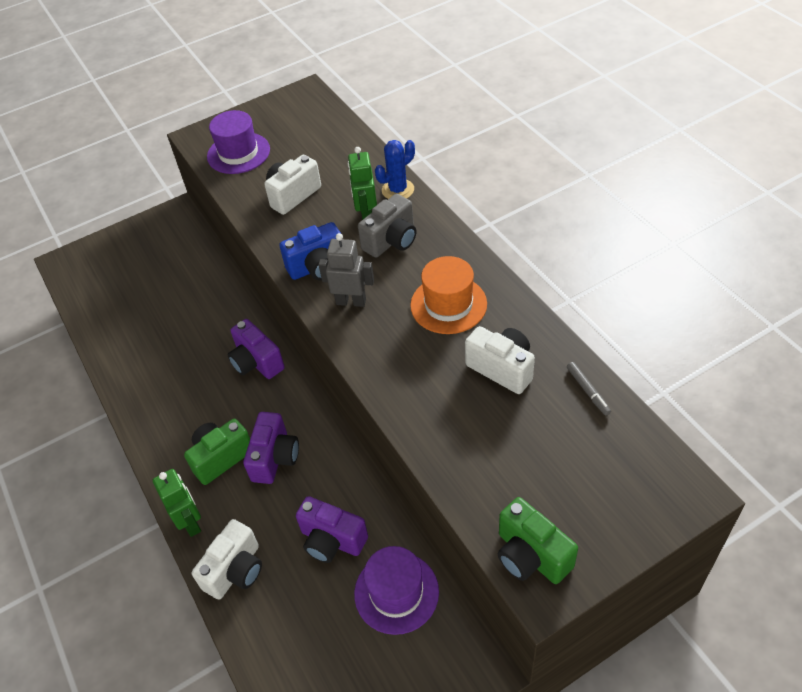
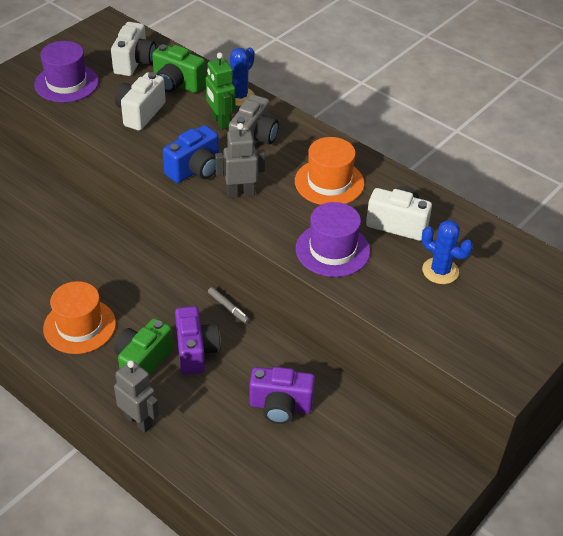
camera: 25 degrees left, 5 degrees down
(180, 406) = (79, 326): none -> orange hat
(191, 522) = (139, 421): green robot -> grey robot
(236, 570) = (201, 450): white camera -> white camera (134, 62)
(257, 362) = (140, 275): purple camera -> none
(396, 592) = (356, 434): purple hat -> purple hat (332, 250)
(525, 436) = (440, 271): none -> blue cactus
(531, 555) = (484, 355): green camera -> green camera (177, 84)
(588, 391) = (475, 229): grey marker -> grey marker (228, 308)

